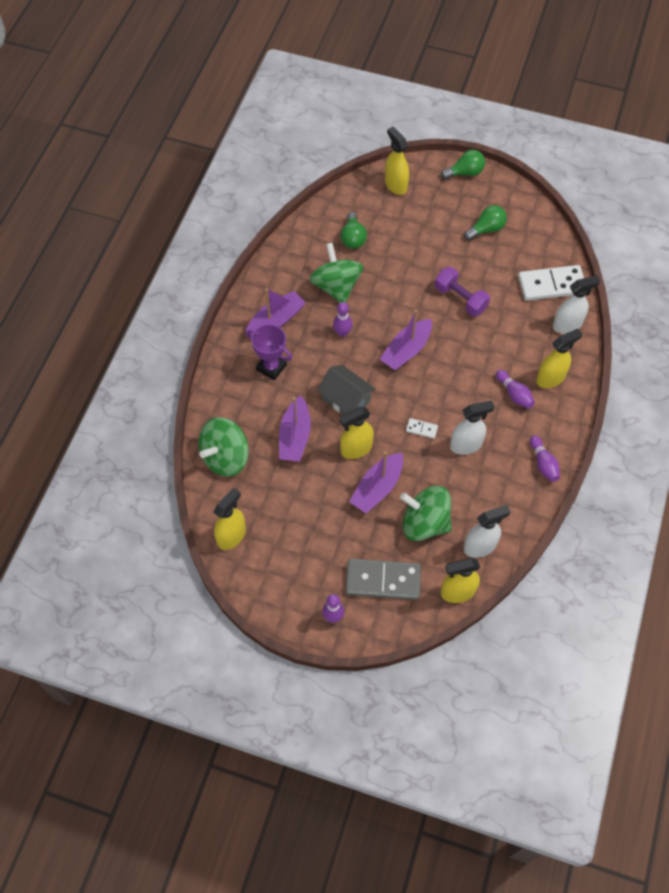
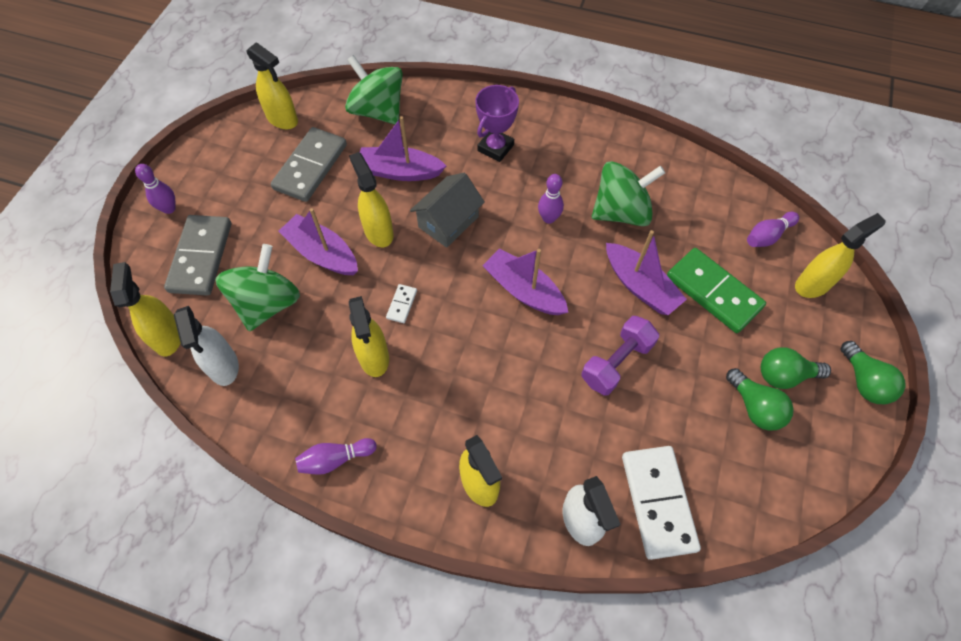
camera: 90 degrees right, 0 degrees up
(276, 321) = (562, 151): purple boat -> purple boat (640, 286)
(288, 506) = (310, 167): none -> grey domino
(353, 238) = (704, 231): green light bulb -> green light bulb (784, 375)
(403, 239) = (713, 292): none -> green domino
(466, 445) = (374, 357): white spray bottle -> yellow spray bottle
(514, 394) = (453, 427): purple bowling pin -> purple bowling pin (767, 236)

